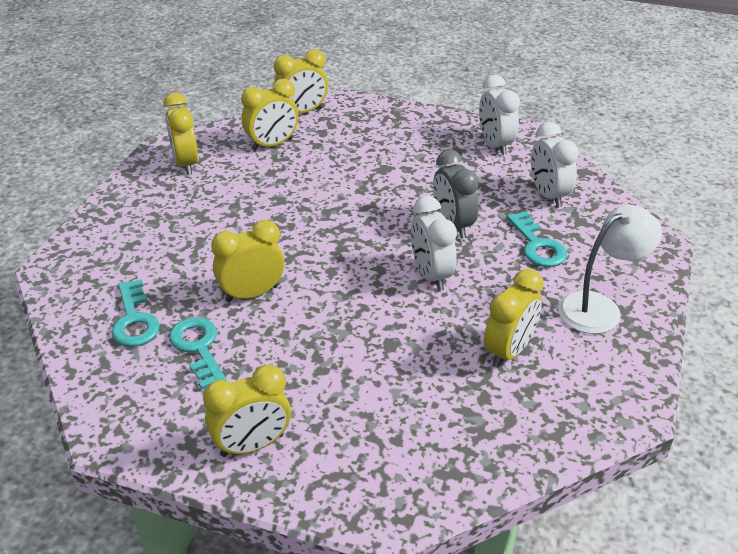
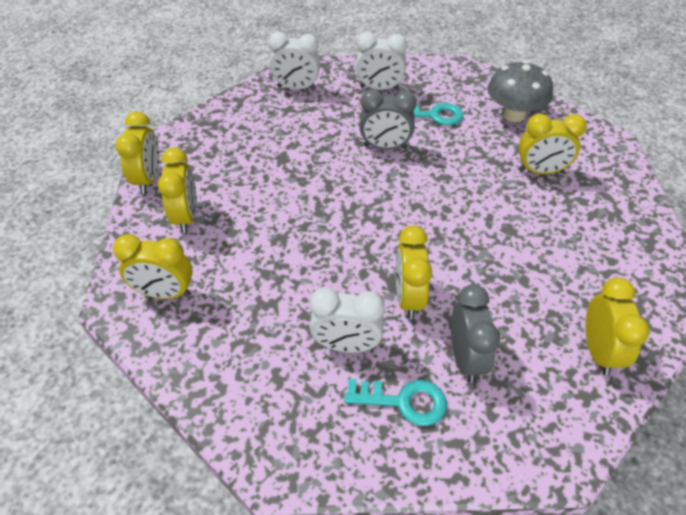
camera: 65 degrees left, 10 degrees up
(198, 348) = (465, 358): turquoise key -> grey clock
(431, 275) = (439, 180): white clock -> white clock (346, 345)
(509, 351) = (540, 171): yellow clock -> yellow clock turned 120 degrees clockwise
(599, 307) = (513, 114): white lamp -> grey mushroom

